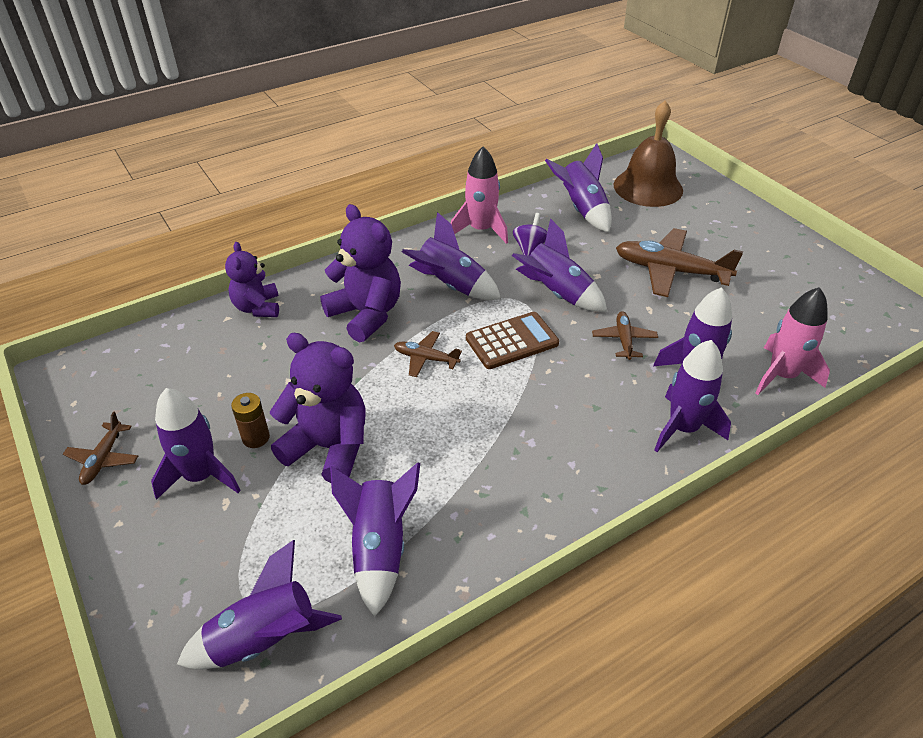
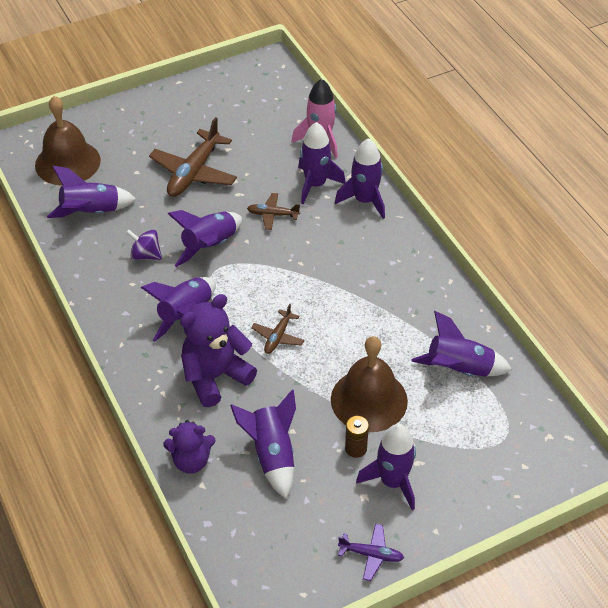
camera: 85 degrees left, 5 degrees up
(103, 459) = (371, 554): brown plane -> purple plane
(264, 638) = (526, 429): purple rocket -> purple rocket (272, 455)
(329, 447) = (369, 400): purple teddy bear -> brown bell
(481, 230) = (105, 287): pink rocket -> none
(512, 341) = (264, 281): brown calculator -> none

